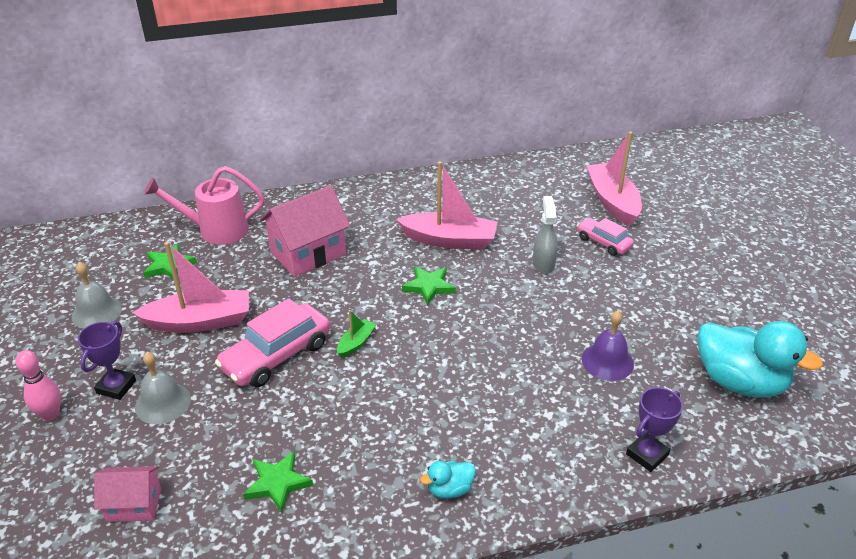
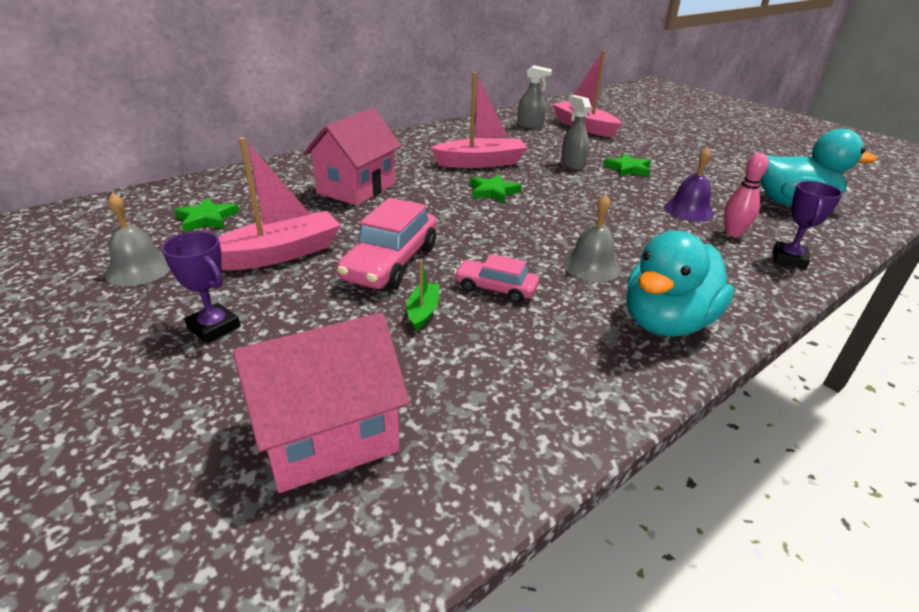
camera: 25 degrees left, 5 degrees down
(51, 414) = (134, 375): pink bowling pin -> pink bowling pin (733, 233)
(116, 387) = (214, 327): purple trophy -> purple trophy turned 45 degrees counterclockwise
(134, 505) = (328, 436): pink house -> pink house, size x1.76
(163, 403) = (288, 328): grey bell -> grey bell (591, 266)
(215, 231) = (242, 187): pink watering can -> none
(277, 483) = (491, 365): green star -> green star (628, 169)
(356, 343) = (464, 238): green boat -> green boat (423, 311)
(449, 489) = (666, 322): turquoise duck -> turquoise duck, size x2.22
(551, 188) = (530, 125): none -> grey spray bottle
(603, 242) = (603, 147): pink car -> pink car (495, 289)

